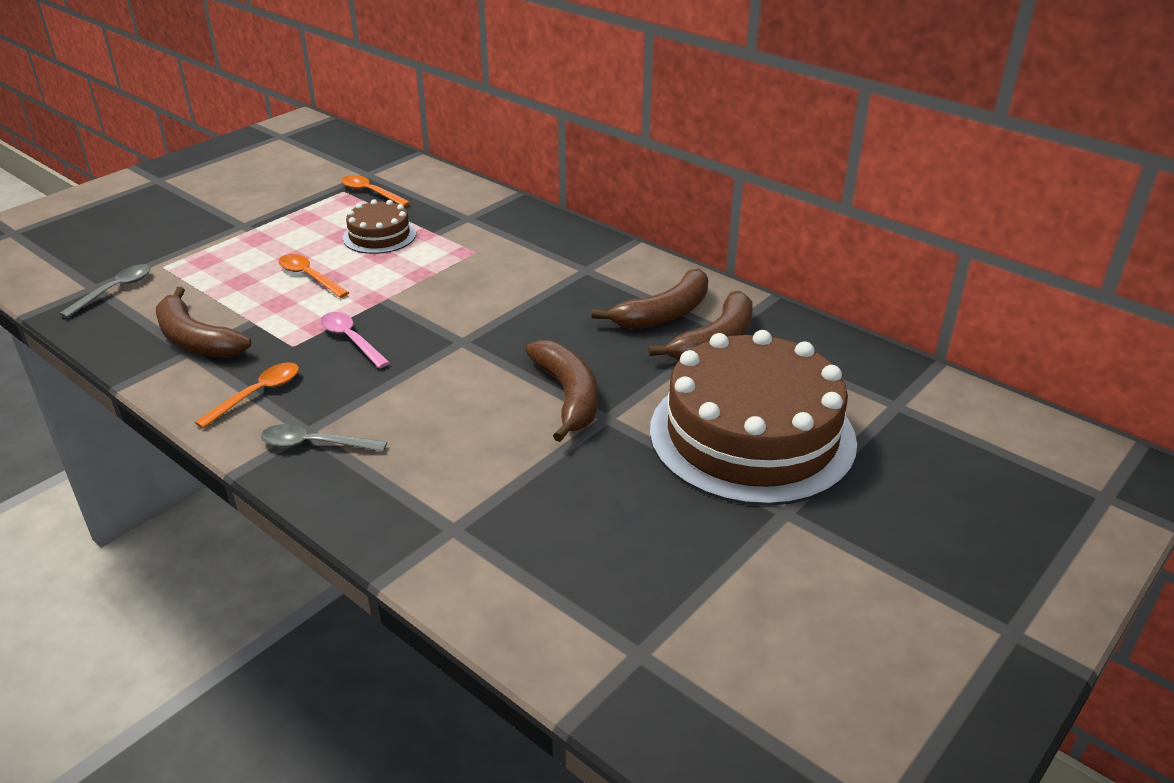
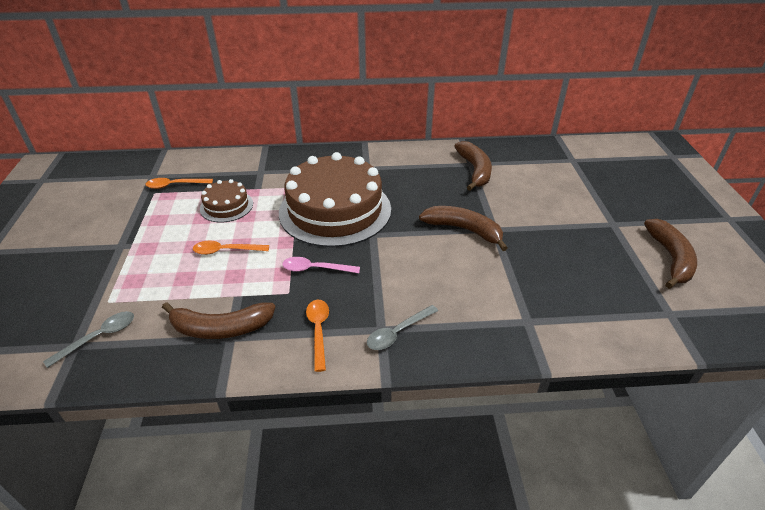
camera: 45 degrees left, 5 degrees up
(115, 290) = (99, 337): grey spoon -> grey spoon turned 60 degrees clockwise
(664, 313) = (435, 170): brown banana -> brown banana (670, 258)
(752, 435) = (553, 201): brown cake -> brown cake (335, 210)

